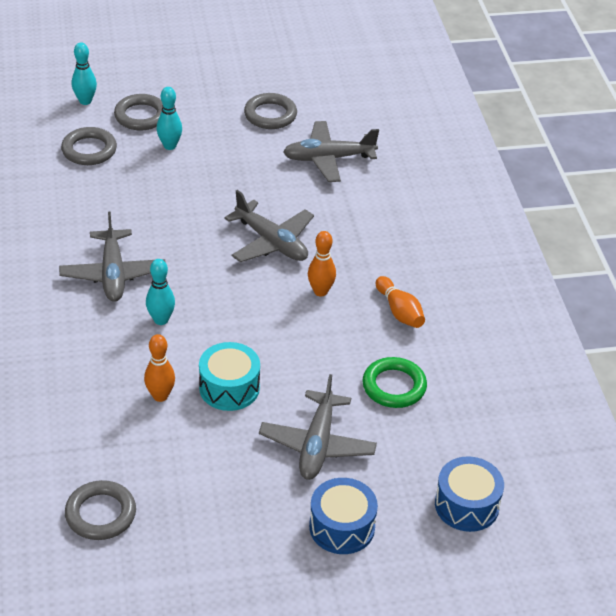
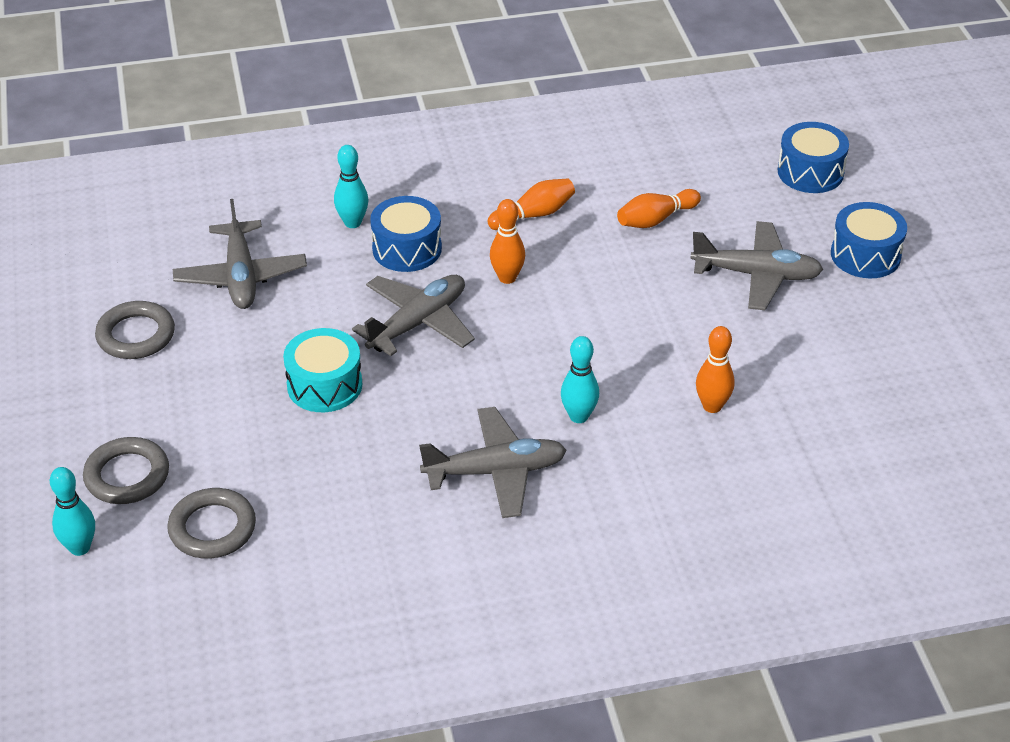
camera: 90 degrees left, 0 degrees up
(100, 514) = (907, 441): grey ring -> none
(170, 146) = (205, 437): turquoise bowling pin -> turquoise bowling pin (352, 223)
(229, 388) = (686, 348): turquoise drum -> turquoise drum (324, 385)
(357, 239) = (407, 249): none -> blue drum
(394, 386) = (656, 219): green ring -> orange bowling pin

